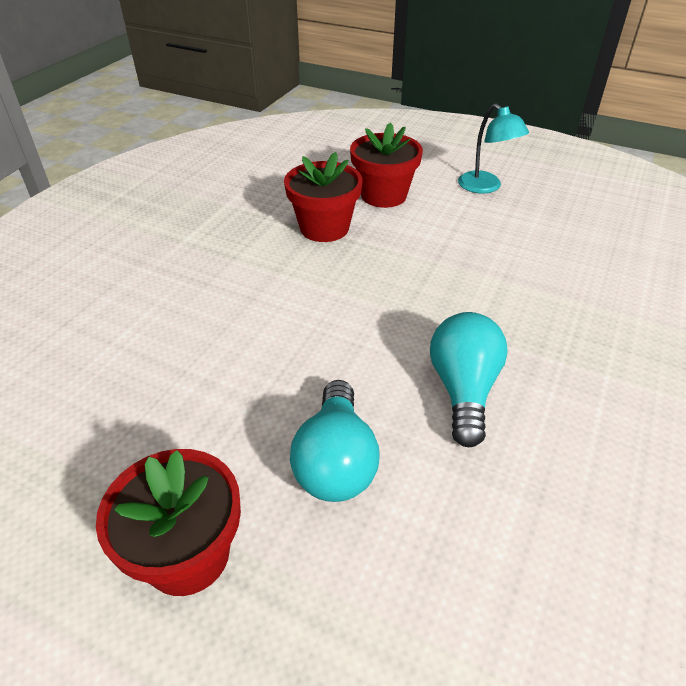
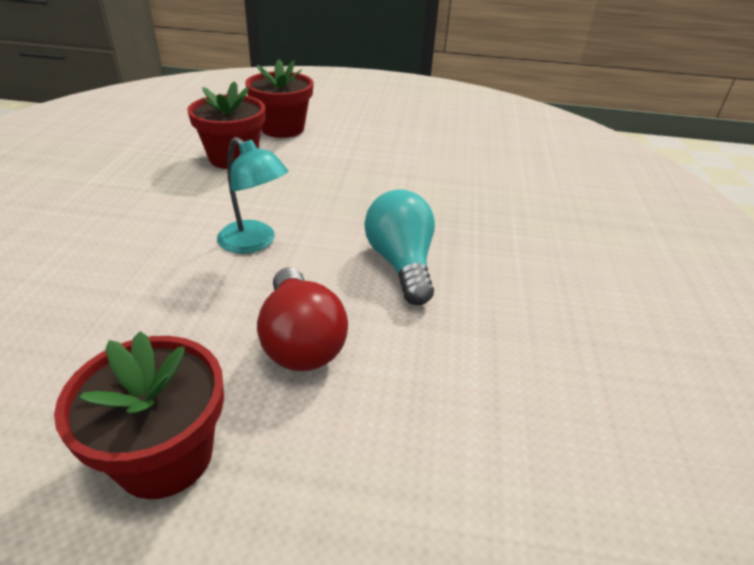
camera: 20 degrees left, 5 degrees down
(335, 461) = (300, 340): turquoise light bulb -> red light bulb
(485, 187) = (371, 115): turquoise lamp -> turquoise lamp (254, 242)

